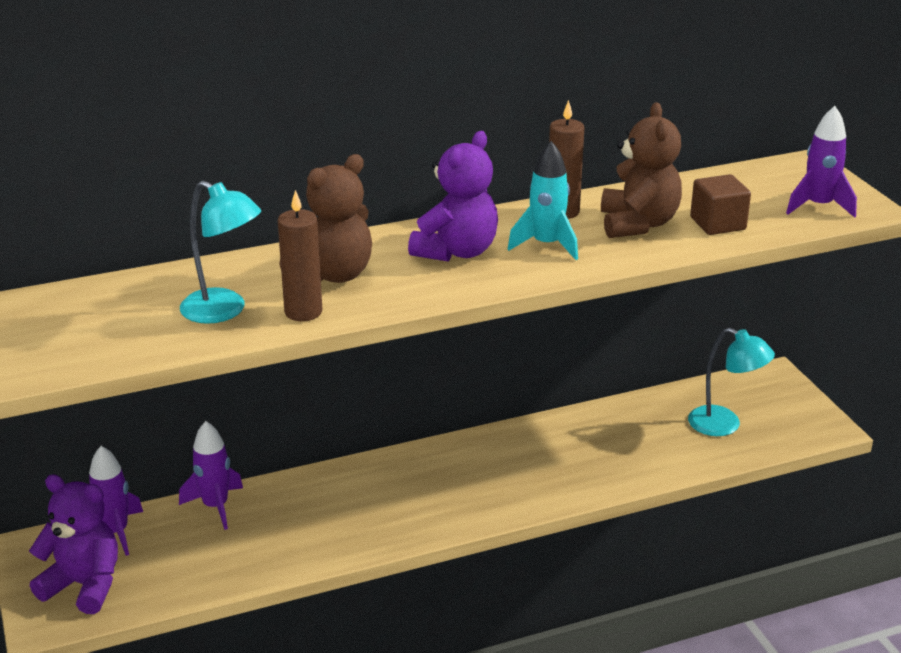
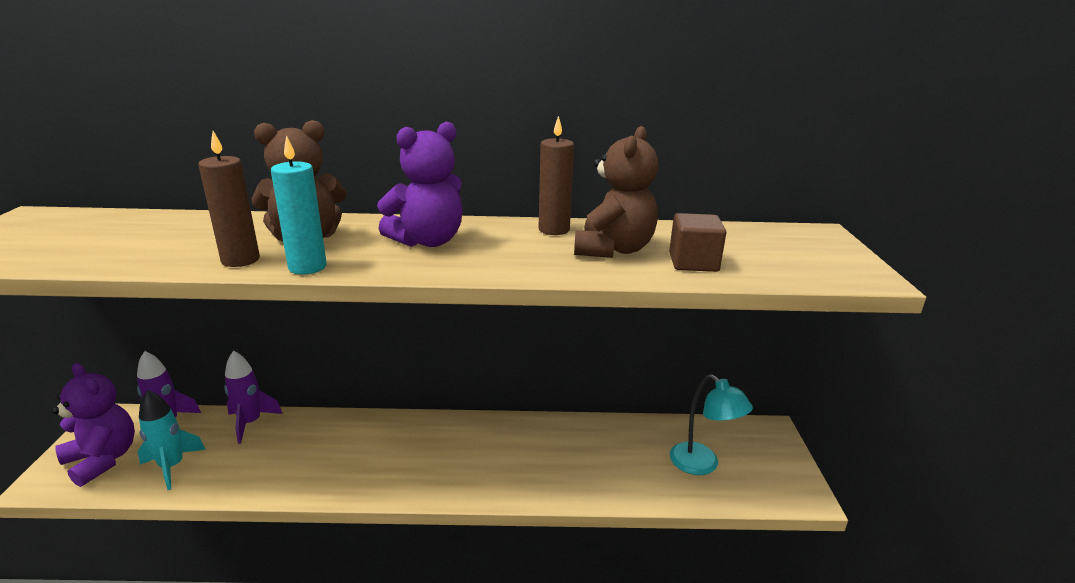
camera: 20 degrees right, 5 degrees down
(224, 311) = (184, 247): turquoise lamp -> none
(379, 305) = (307, 267): none -> turquoise candle
(546, 245) = (511, 250): turquoise rocket -> turquoise rocket (172, 466)
(818, 206) = (812, 266): purple rocket -> none

